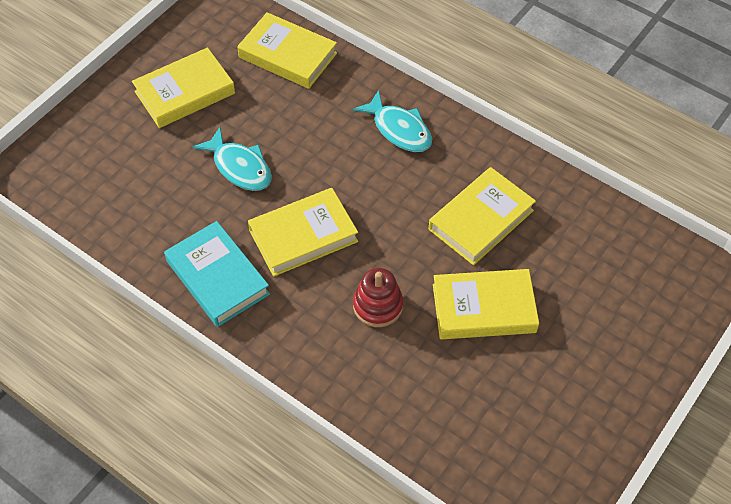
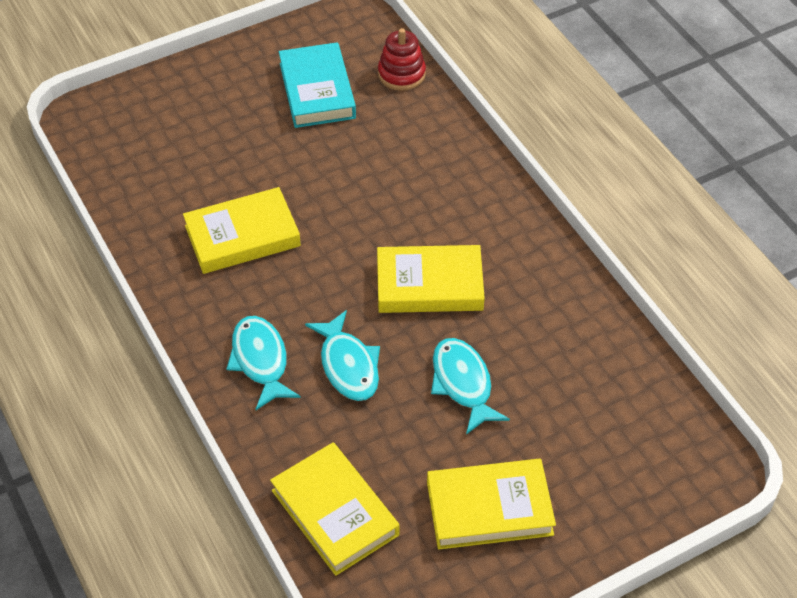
camera: 155 degrees left, 5 degrees down
(217, 277) = (535, 276): turquoise book -> turquoise book (317, 91)
(333, 149) = (348, 365): none -> turquoise fish
(378, 306) = (392, 198): red stacking toy -> red stacking toy (401, 74)
(484, 308) = (296, 162): yellow book -> none

